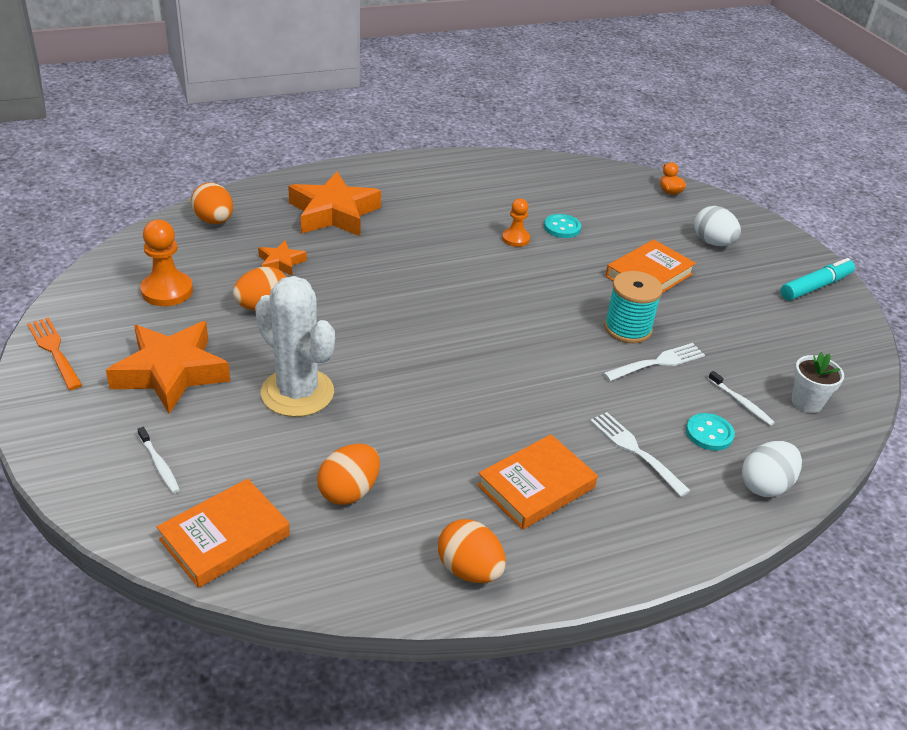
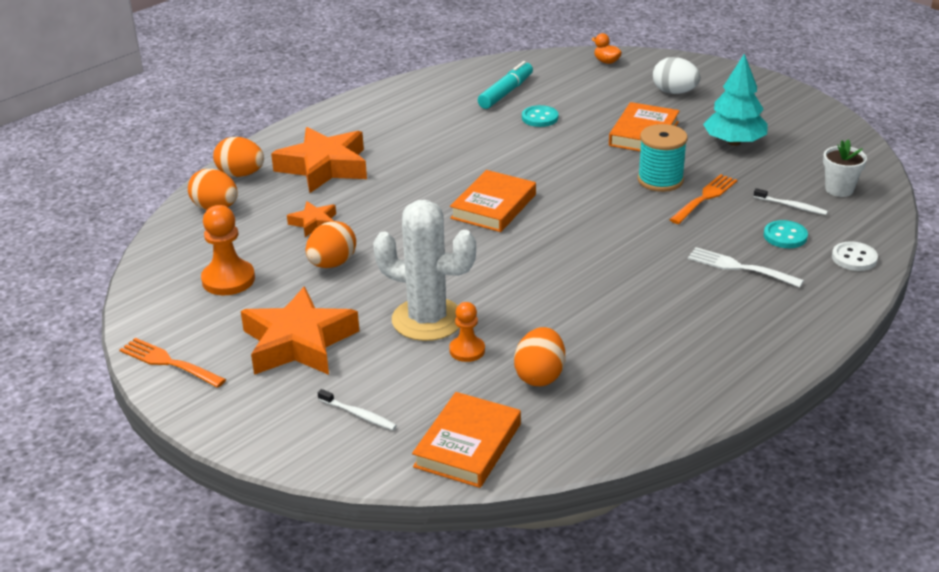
camera: 20 degrees left, 5 degrees down
(469, 570) = (684, 395): orange egg -> orange egg (241, 174)
(515, 239) = (507, 139): orange pawn -> orange pawn (467, 350)
(536, 486) = (685, 319): orange book -> orange book (493, 206)
(658, 362) = (705, 198): white fork -> orange fork
(733, 314) = (734, 142): none -> turquoise tree
(765, 485) = (854, 258): white egg -> white button
(815, 287) = (781, 102): turquoise marker -> turquoise marker (506, 92)

